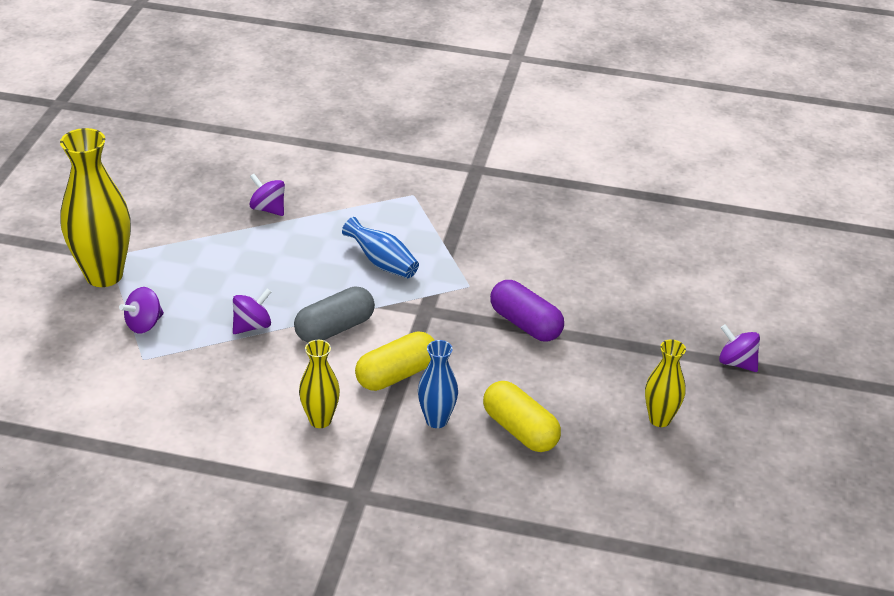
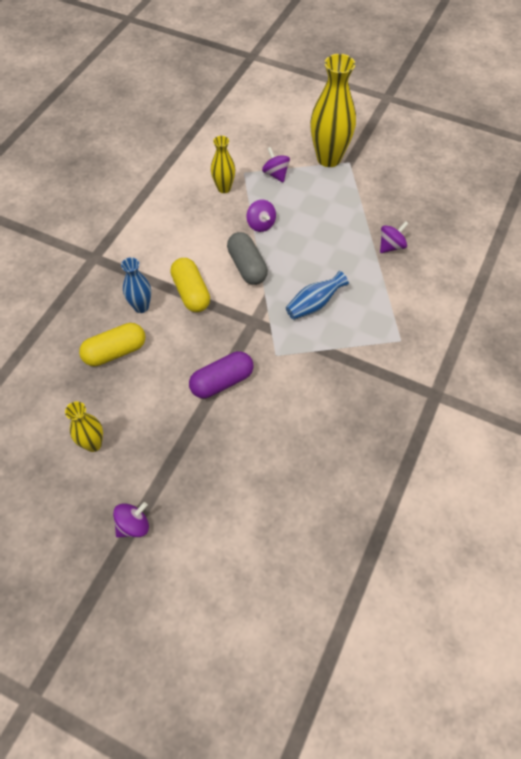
camera: 105 degrees right, 20 degrees up
(320, 420) = (162, 247): yellow vase -> yellow vase (224, 188)

